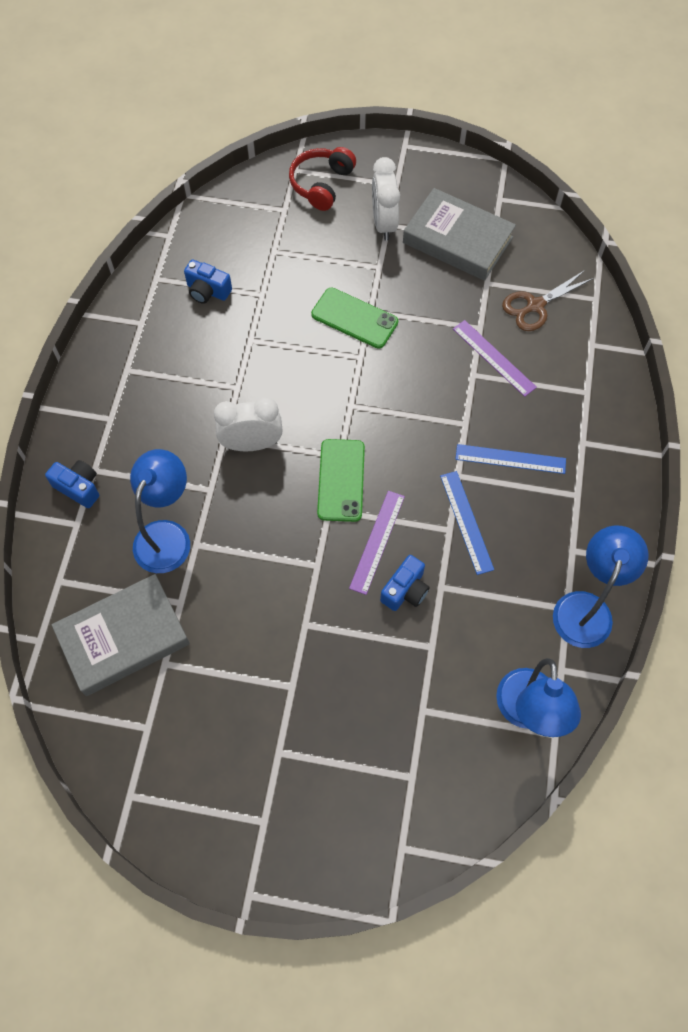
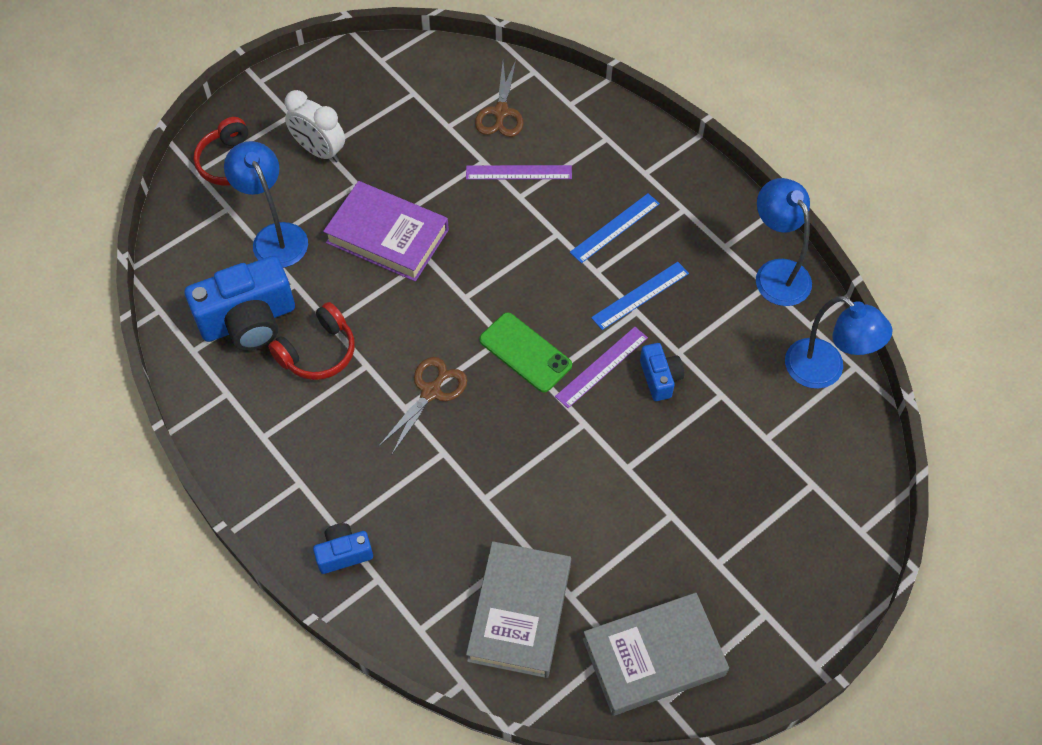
camera: 50 degrees left, 5 degrees down
(167, 535) = (455, 514): blue lamp -> blue lamp (275, 236)
(207, 291) = (248, 321): blue camera -> blue camera, size x1.95
(221, 350) = (318, 352): none -> red headphones
(252, 444) = (431, 392): white clock -> brown scissors
(354, 318) = (387, 236): green phone -> purple book
(377, 541) = (601, 367): purple ruler -> purple ruler turned 75 degrees clockwise
(457, 240) = (389, 115): grey book -> grey book (653, 657)
(466, 522) = (640, 295): blue ruler -> blue ruler turned 60 degrees counterclockwise

